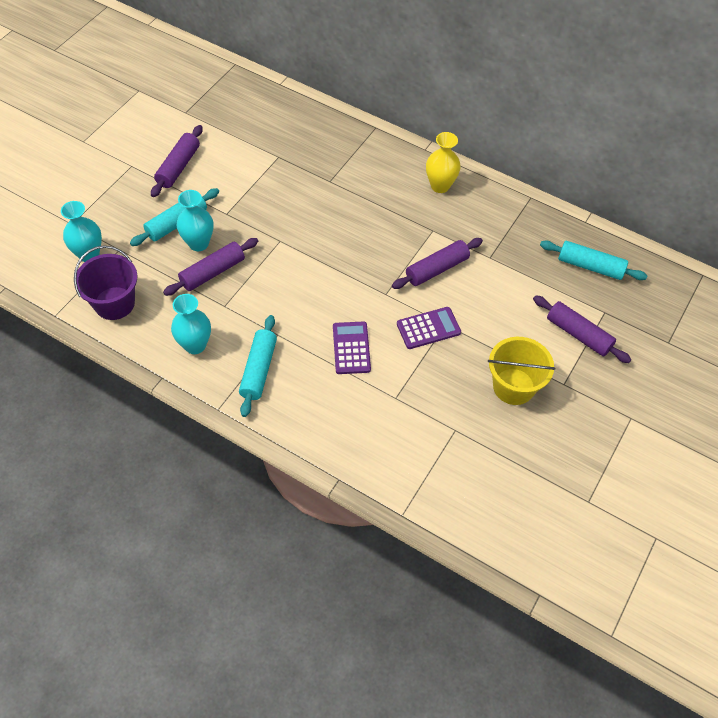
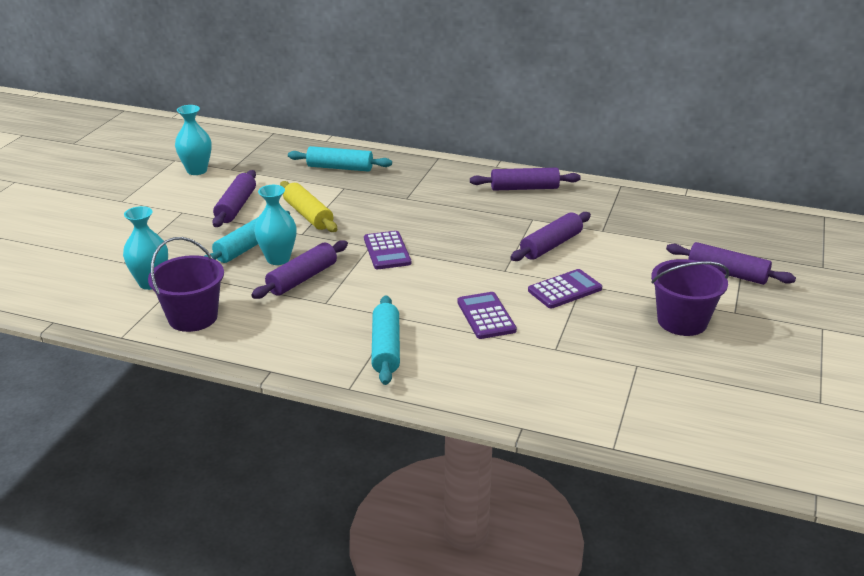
camera: 10 degrees left, 25 degrees down
(195, 345) = (302, 338): turquoise vase -> turquoise vase (197, 170)
(237, 189) = (308, 215): none -> yellow rolling pin
(292, 250) = (387, 251): none -> purple calculator
(440, 186) = (524, 188): yellow vase -> purple rolling pin
(513, 386) = (682, 321): yellow bucket -> purple bucket
(590, 266) = (709, 224): turquoise rolling pin -> turquoise rolling pin (340, 168)

